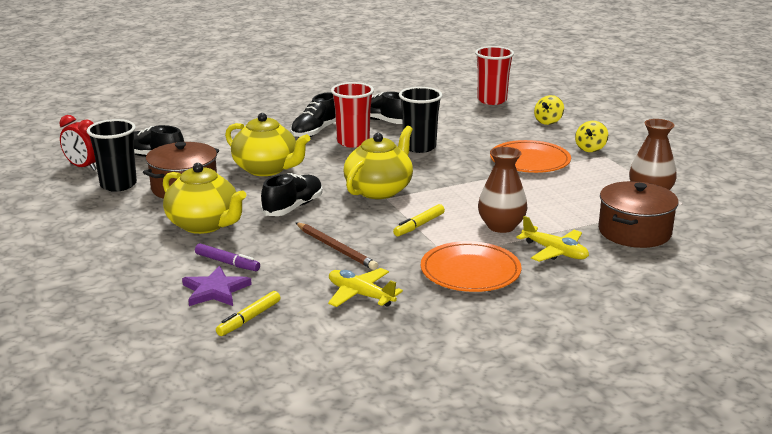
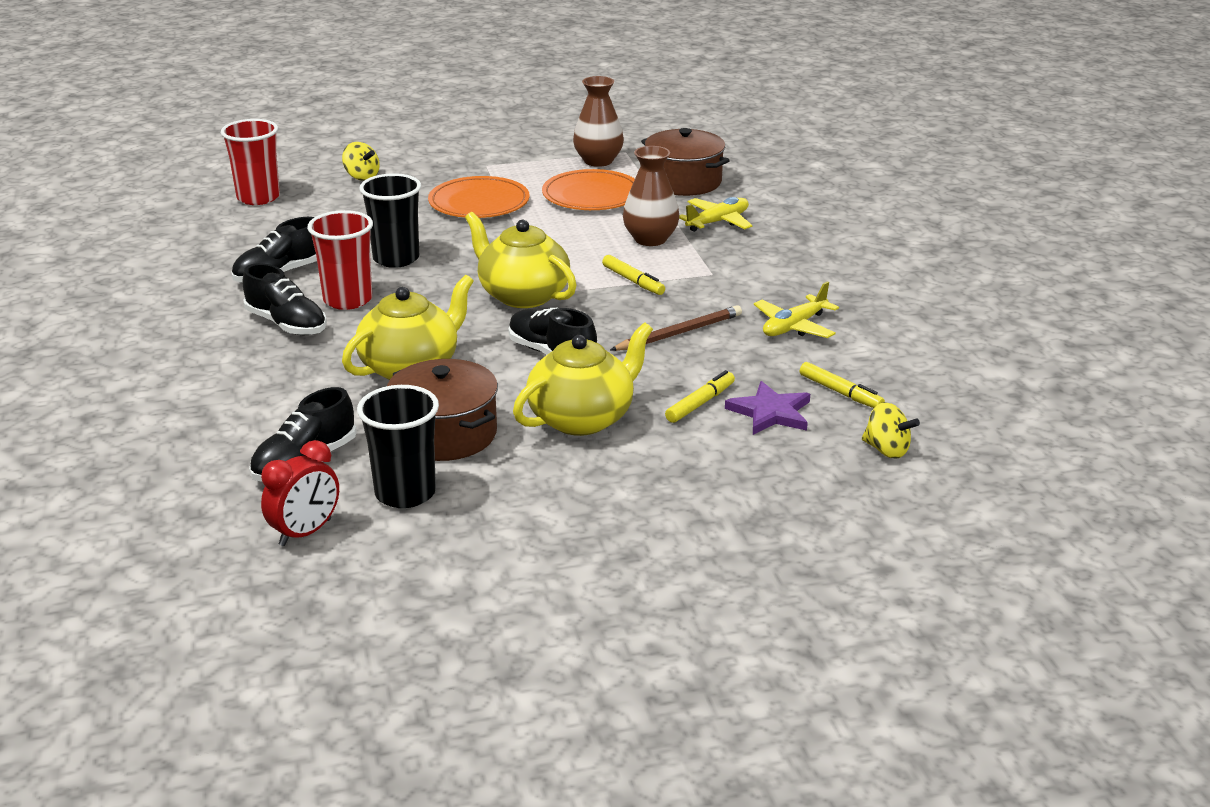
camera: 80 degrees left, 5 degrees up
(227, 263) = (700, 403): purple marker -> yellow marker
(470, 271) = (751, 266): orange plate -> orange plate (592, 195)
(590, 149) = (462, 168): yellow spinning top -> yellow spinning top (887, 450)

